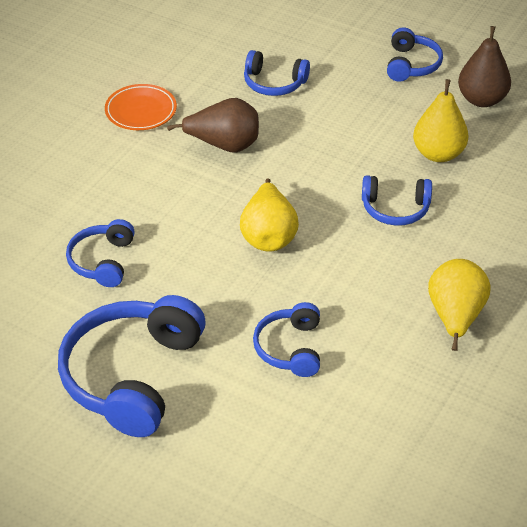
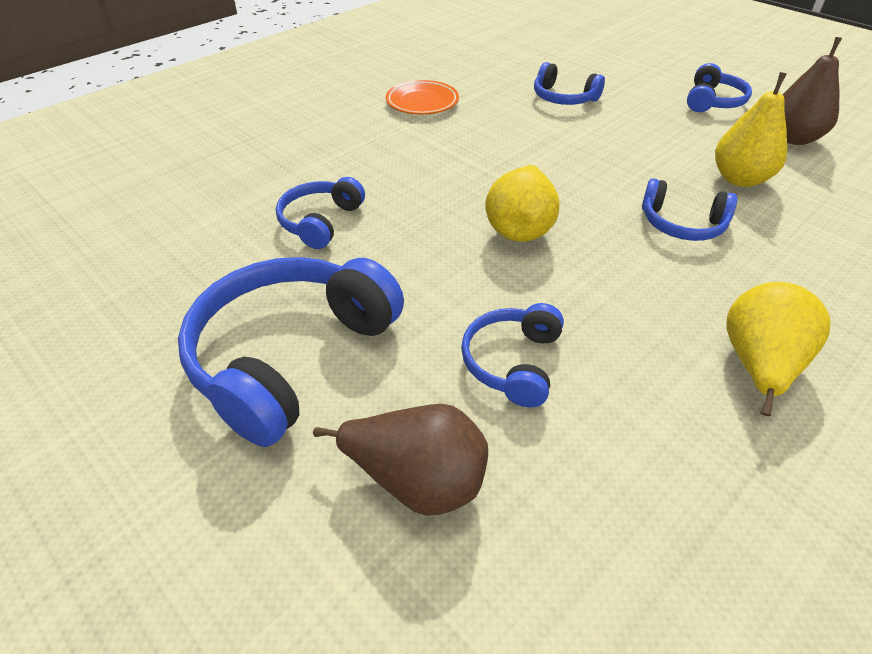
camera: 15 degrees right, 0 degrees up
(224, 145) = (496, 139): brown pear -> brown pear (417, 481)

